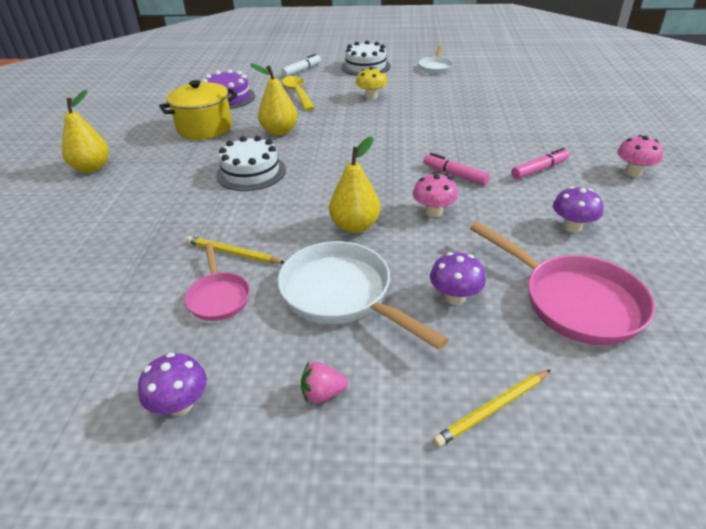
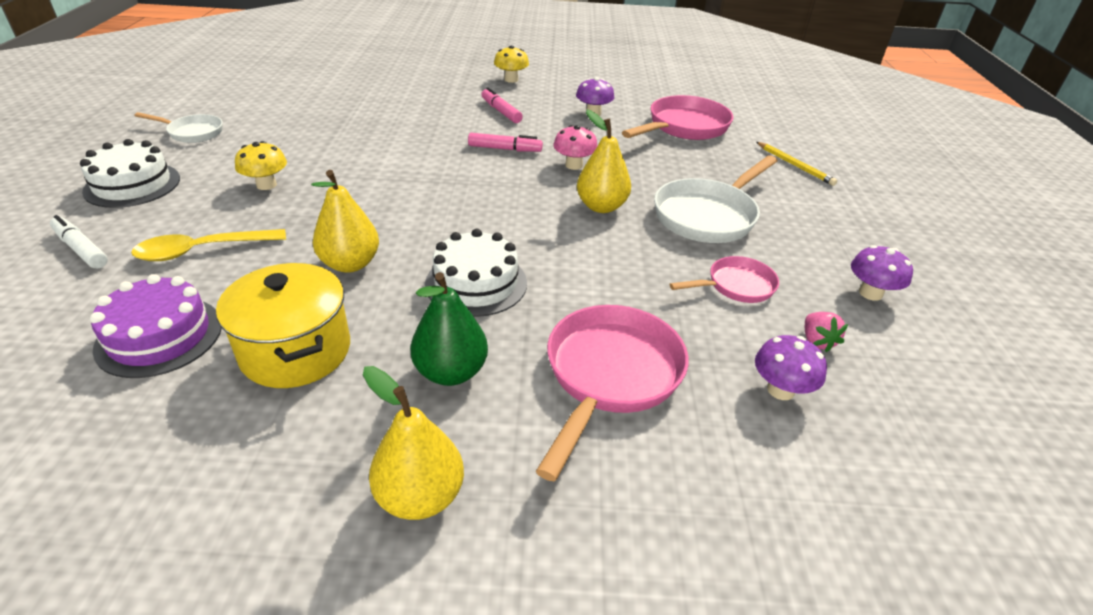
camera: 95 degrees left, 0 degrees up
(141, 223) = (610, 376): none -> pink pan
(170, 169) = (451, 372): none -> green pear
(233, 253) = (662, 283): yellow pencil -> none
(323, 394) = (819, 225): pink strawberry -> pink strawberry (817, 341)
(455, 175) = (505, 149): pink marker -> pink marker turned 120 degrees counterclockwise
(455, 297) = (693, 167): purple mushroom -> purple mushroom (780, 390)
(633, 172) = (511, 80): pink mushroom -> yellow mushroom

